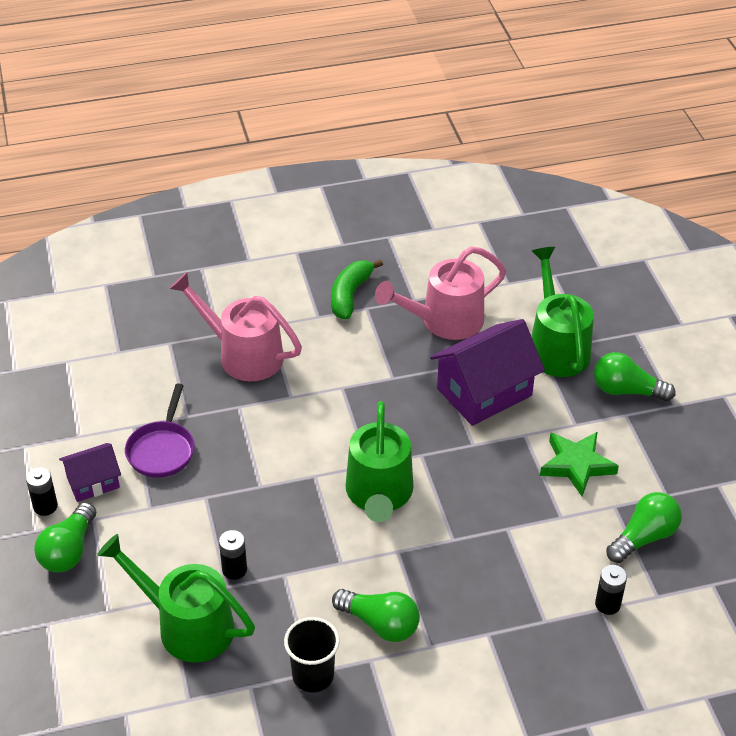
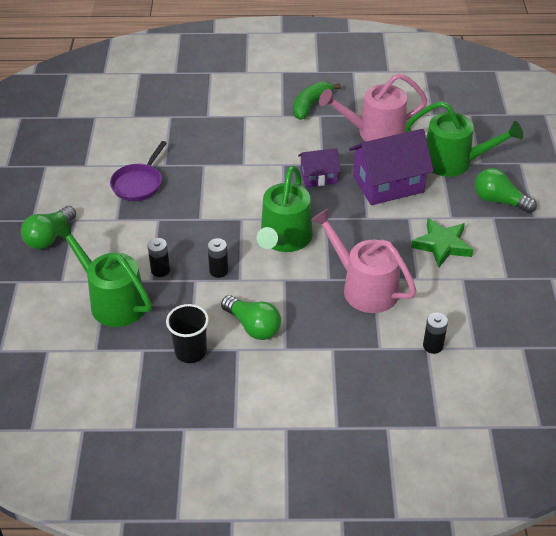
camera: 15 degrees right, 0 degrees up
(45, 506) = (44, 206): black battery -> black battery (218, 271)
(93, 482) = (83, 196): purple house -> purple house (318, 177)
(242, 354) = (219, 131): pink watering can -> pink watering can (363, 287)
(556, 346) = (454, 162): green watering can -> green watering can turned 105 degrees clockwise
(644, 537) = (478, 304): green light bulb -> none

